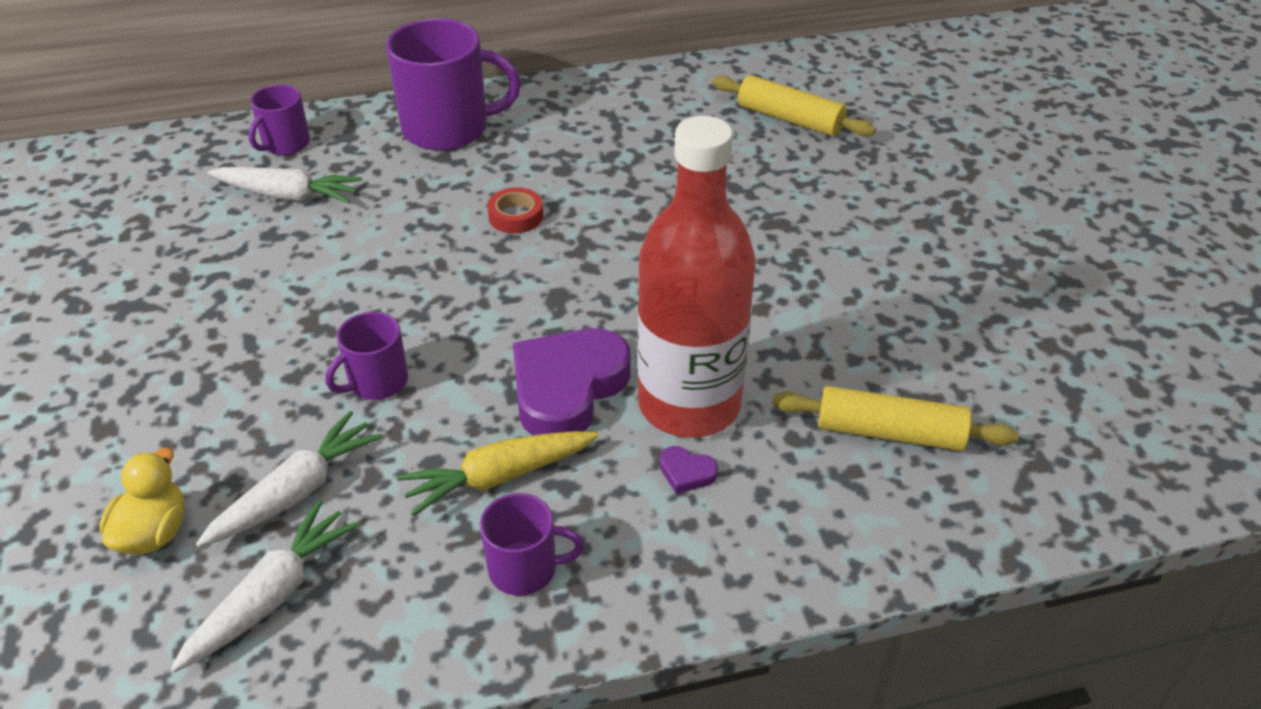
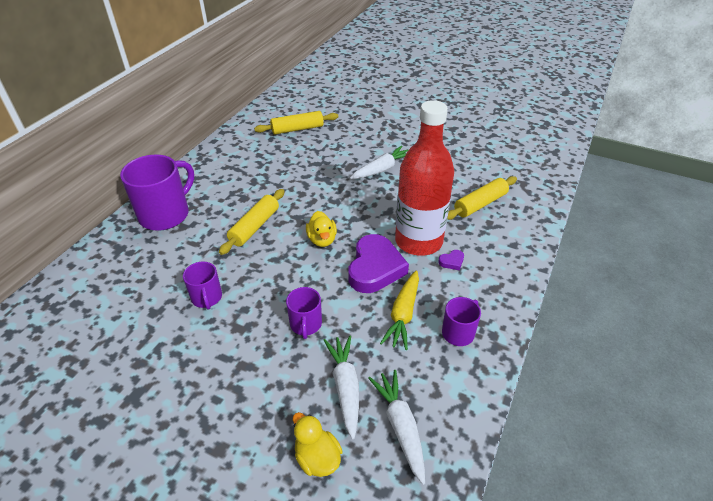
camera: 50 degrees left, 0 degrees up
(285, 144) = (91, 272): purple mug -> purple mug (207, 298)
(288, 195) = (134, 291): white carrot -> white carrot (382, 169)
(516, 216) = (254, 227): red tape -> yellow rolling pin
(565, 296) = (322, 240): none -> yellow duck
(567, 388) = (375, 268): purple heart -> purple heart turned 150 degrees counterclockwise

